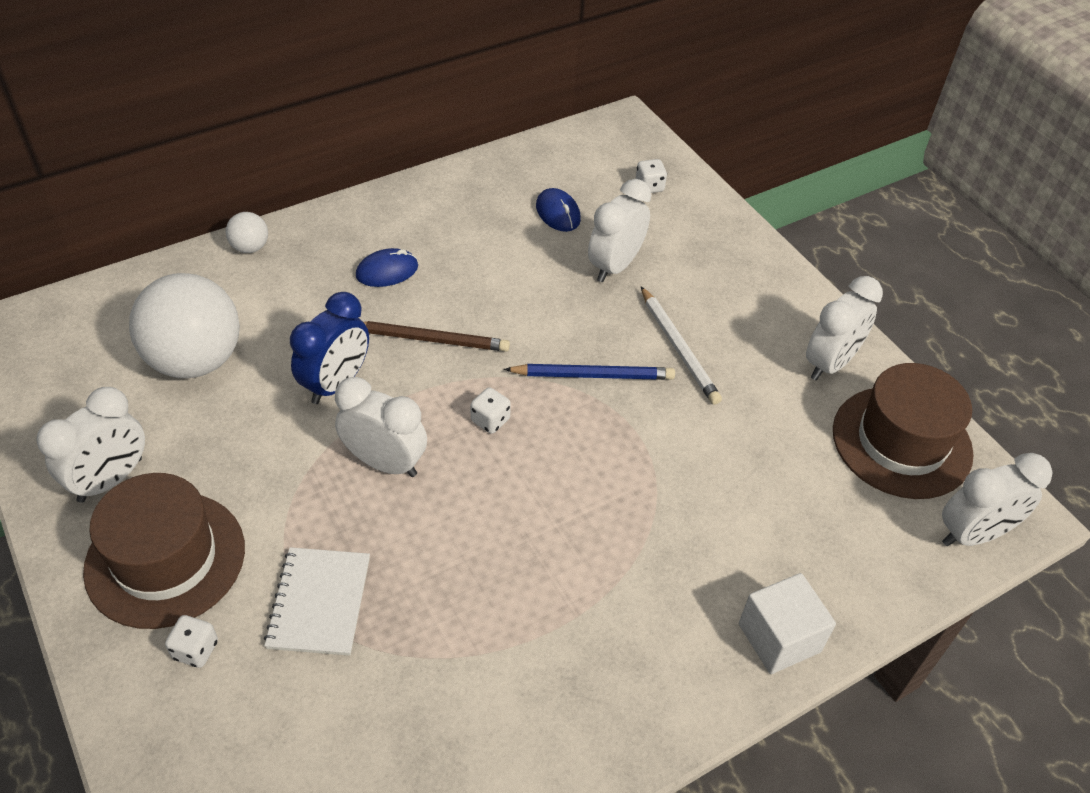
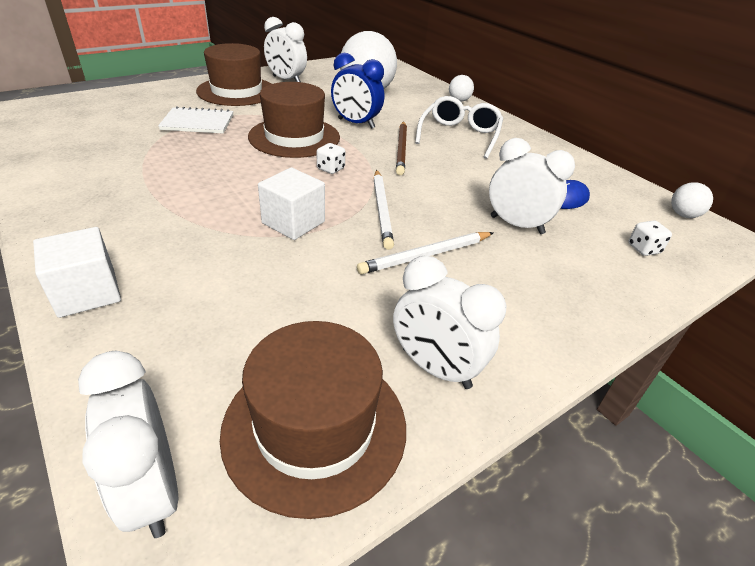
camera: 85 degrees right, 10 degrees down
(196, 650) = (181, 99): white dice -> none
(385, 462) = (294, 137): white clock -> brown hat
(387, 271) = (459, 136): blue mouse -> white glasses
(585, 137) = (683, 215): none -> white ball
(592, 375) = (381, 210): blue pencil -> white pencil
(627, 459) = (293, 222): none -> white cube

